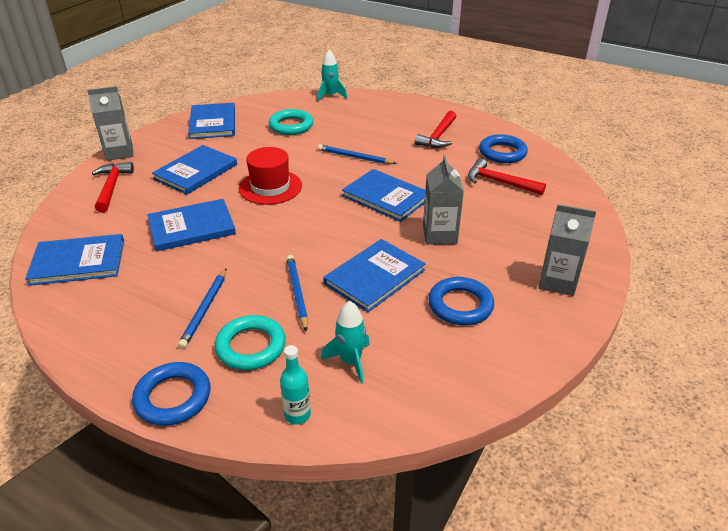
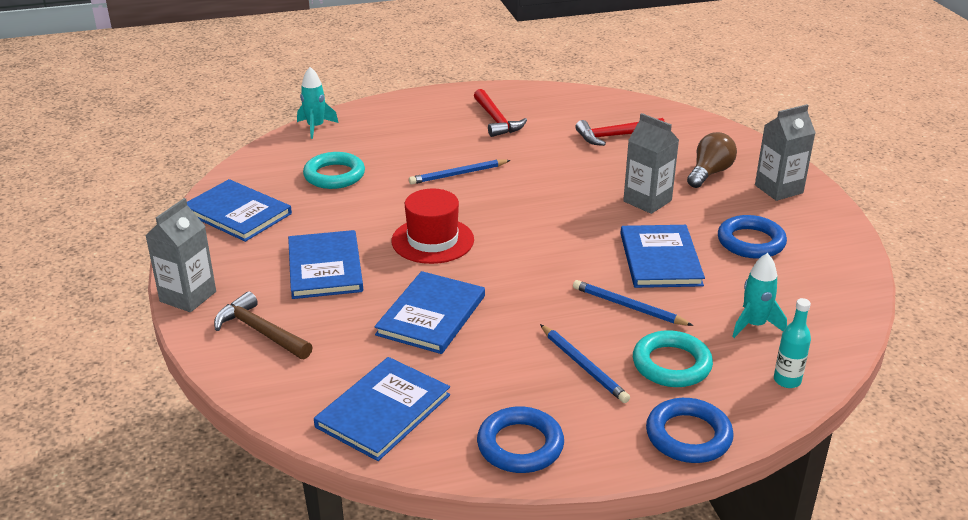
camera: 45 degrees left, 5 degrees down
(112, 187) = (260, 331): red hammer -> brown hammer
(386, 197) = (551, 194): blue book -> none
(502, 153) = (574, 110): blue ring -> blue ring (520, 445)
(522, 241) = (709, 173): none -> brown light bulb

